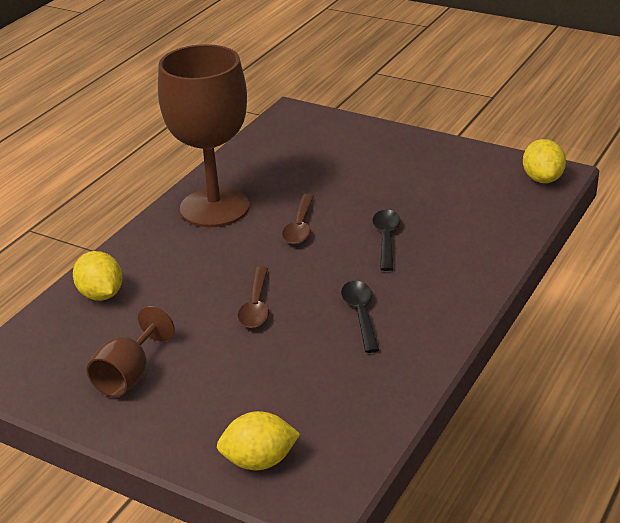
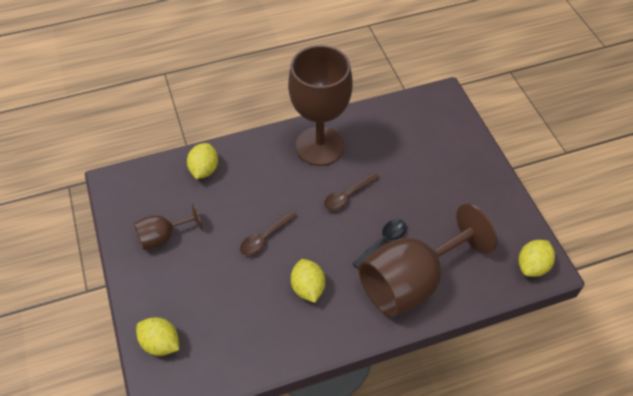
camera: 40 degrees right, 20 degrees up
(360, 314) = (308, 288): black spoon -> yellow lemon
(454, 249) = (411, 281): none -> brown goblet

